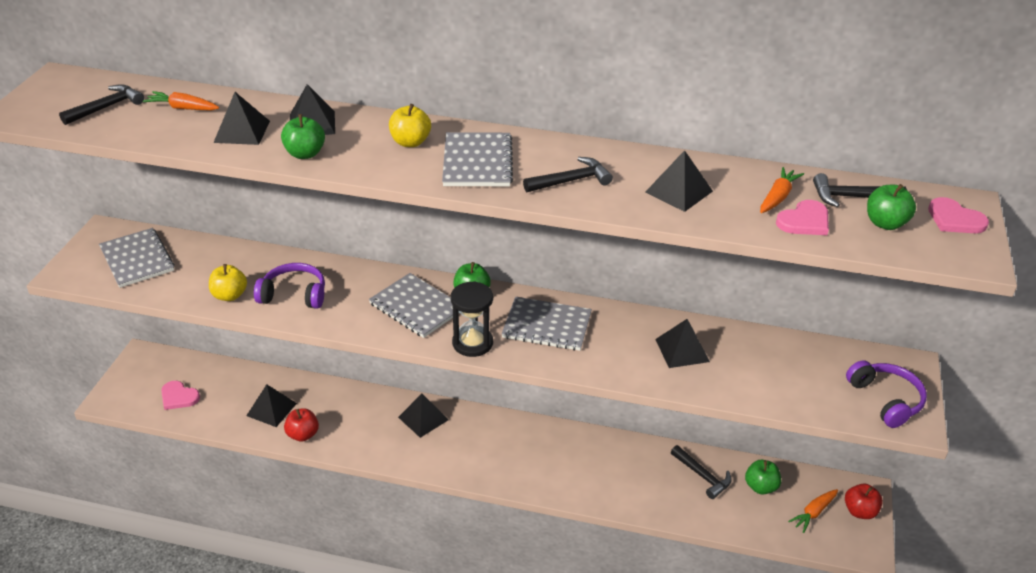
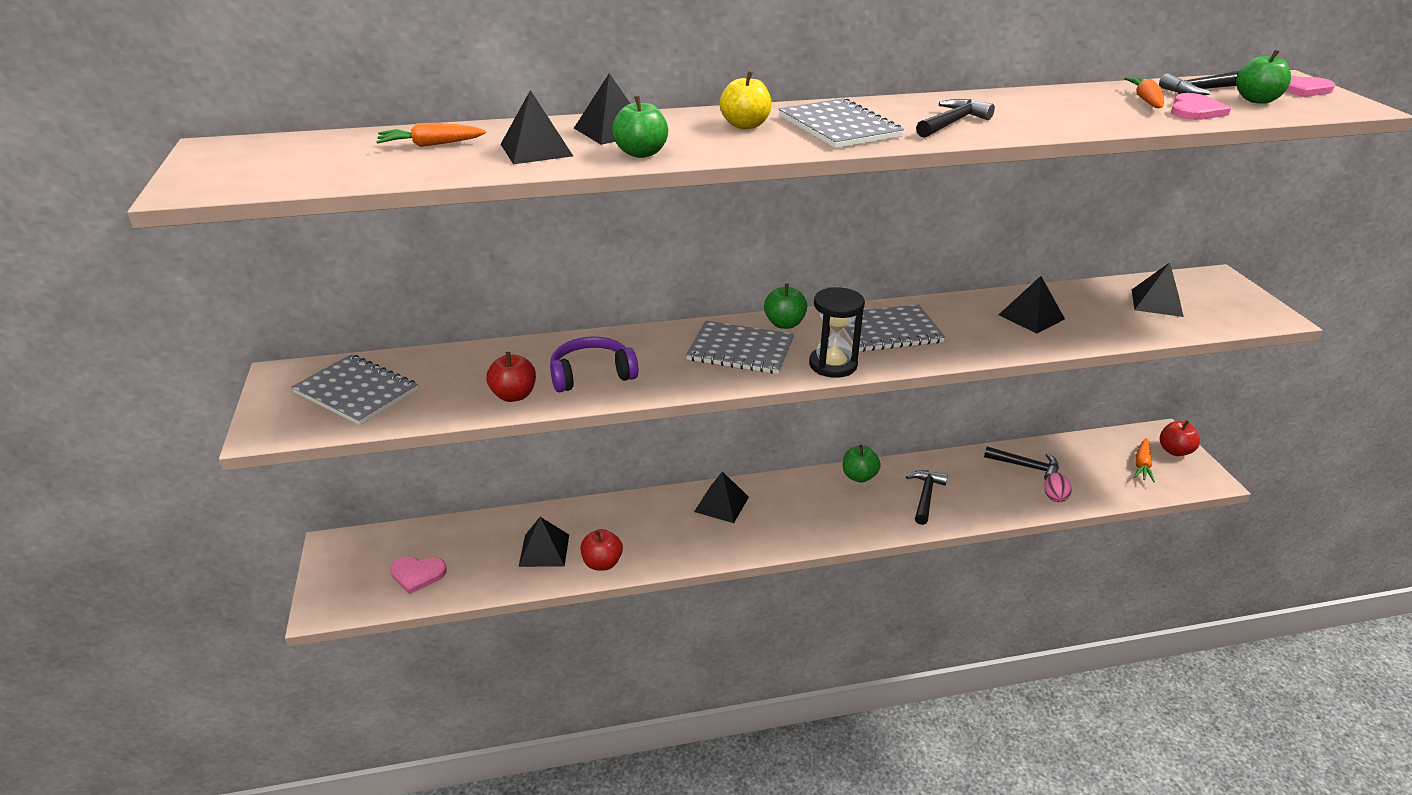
camera: 25 degrees left, 5 degrees down
(107, 107) = (324, 160): black hammer -> black hammer (925, 496)
(230, 295) = (514, 395): yellow apple -> red apple
(678, 191) = (1059, 112): black pyramid -> black pyramid (1156, 302)
(702, 512) = (1054, 496): none -> pink egg
(760, 487) = (1081, 459): green apple -> green apple (859, 476)
(886, 400) = (1234, 307): purple headphones -> none

